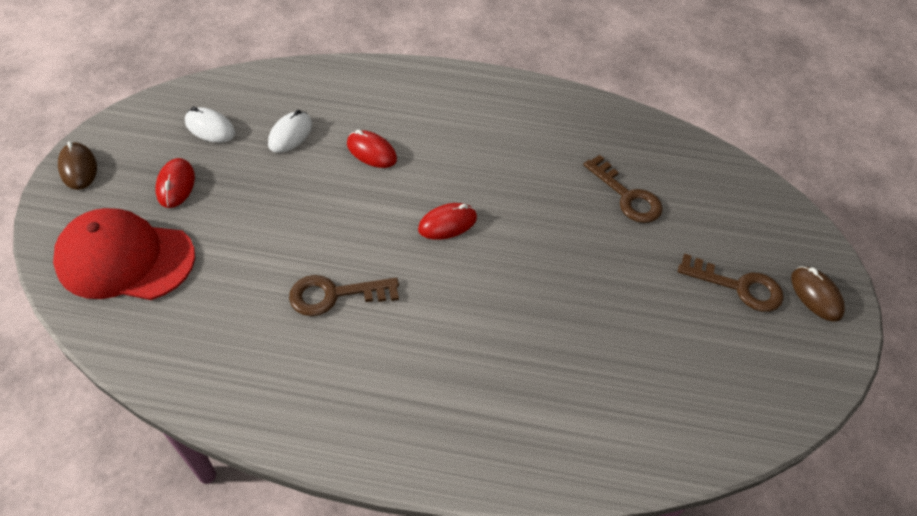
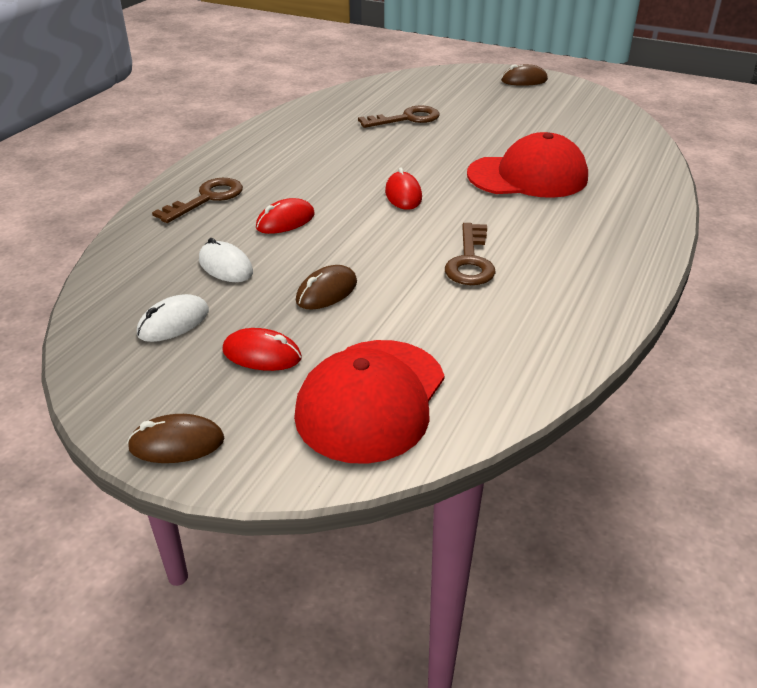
camera: 70 degrees left, 15 degrees down
(265, 203) = (327, 292): none -> brown mouse
(530, 325) = (527, 176): none -> red cap
(738, 286) = (510, 100): brown key -> brown key (207, 198)

